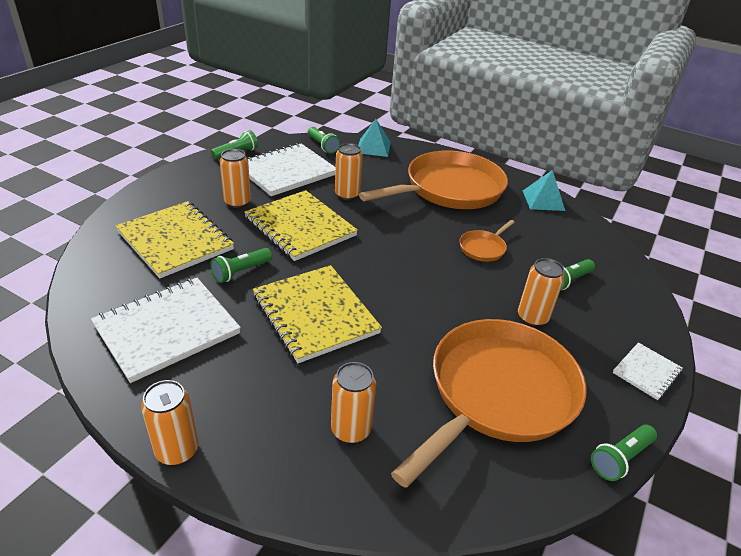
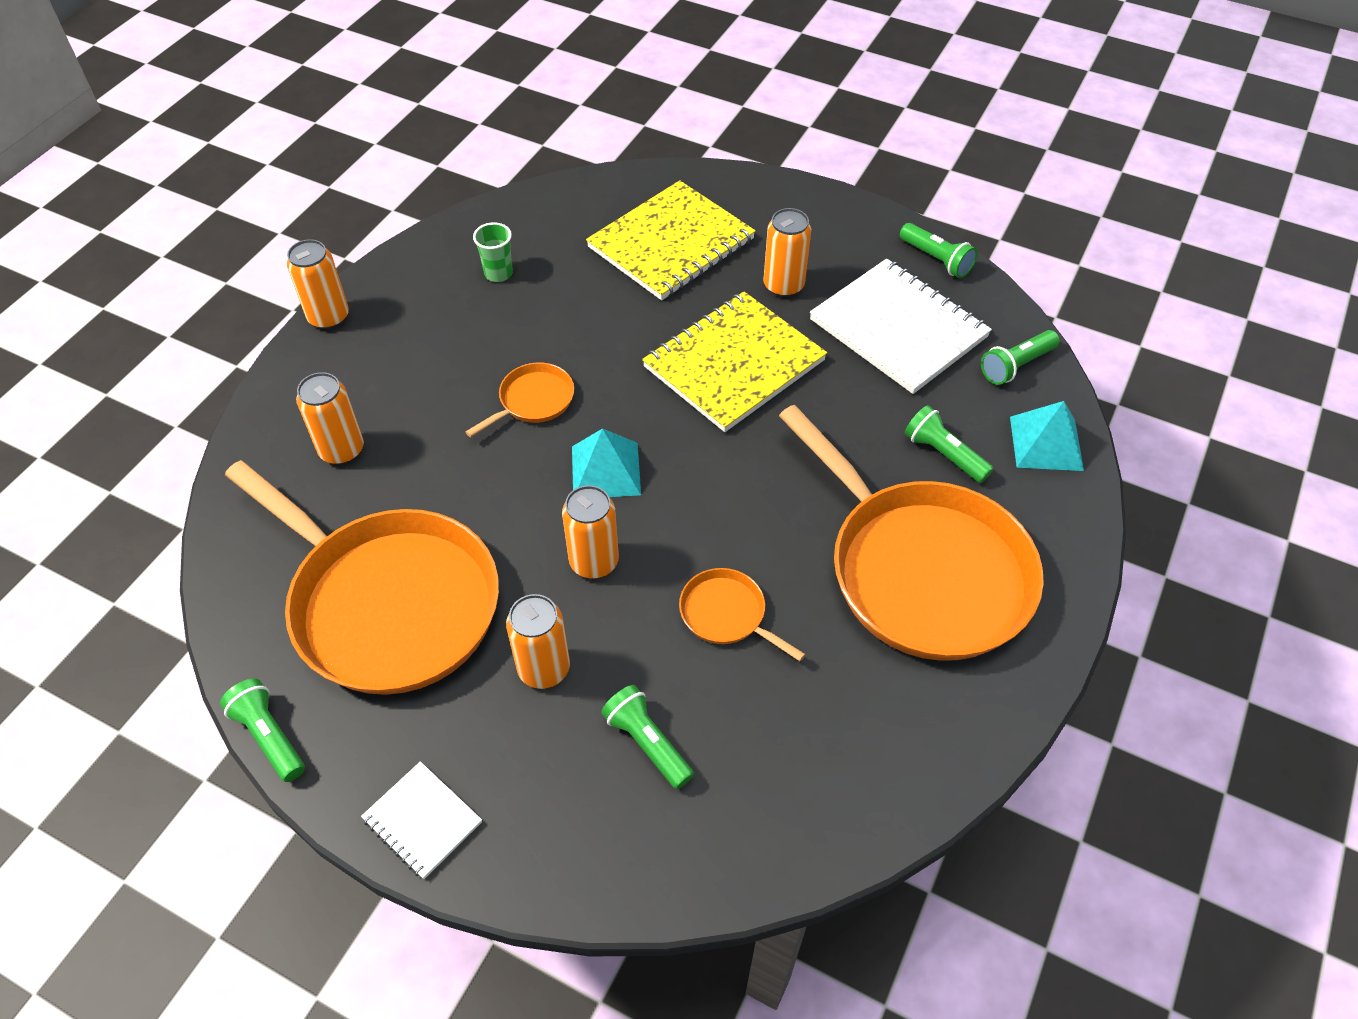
camera: 90 degrees right, 15 degrees up
(167, 329) = (498, 273): white notebook -> green cup
(241, 272) = (613, 317): green flashlight -> green flashlight (943, 454)
(315, 314) = (533, 401): yellow notebook -> orange pan
(347, 195) = (848, 414): orange can -> orange can (594, 562)
(543, 200) = (933, 747): turquoise pyramid -> turquoise pyramid (606, 470)

